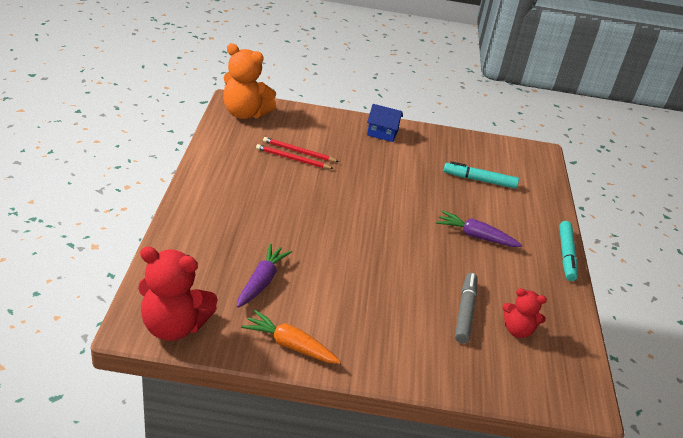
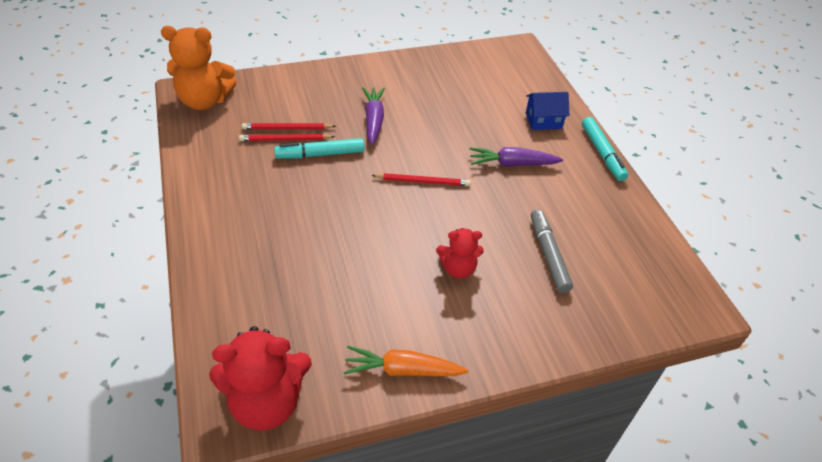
camera: 20 degrees left, 10 degrees up
(262, 281) = (332, 303): purple carrot -> purple carrot (373, 120)
(382, 133) = (361, 76): blue house -> blue house (543, 120)
(388, 223) = (423, 181): none -> red pencil
(479, 180) = (482, 98): turquoise marker -> turquoise marker (320, 154)
(517, 330) = (605, 255): red teddy bear -> red teddy bear (458, 268)

